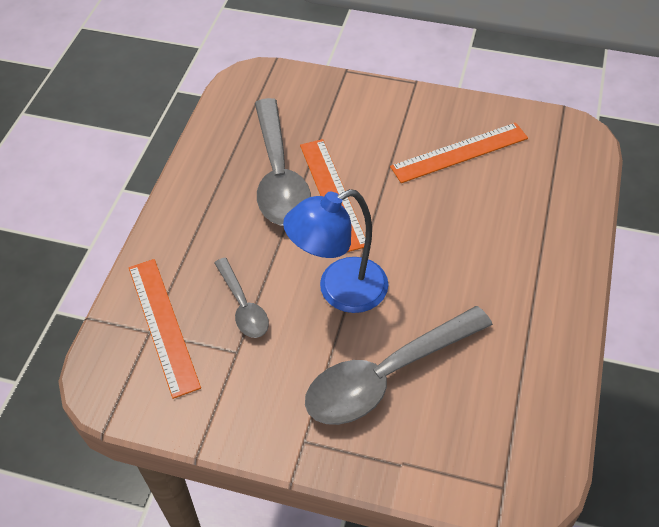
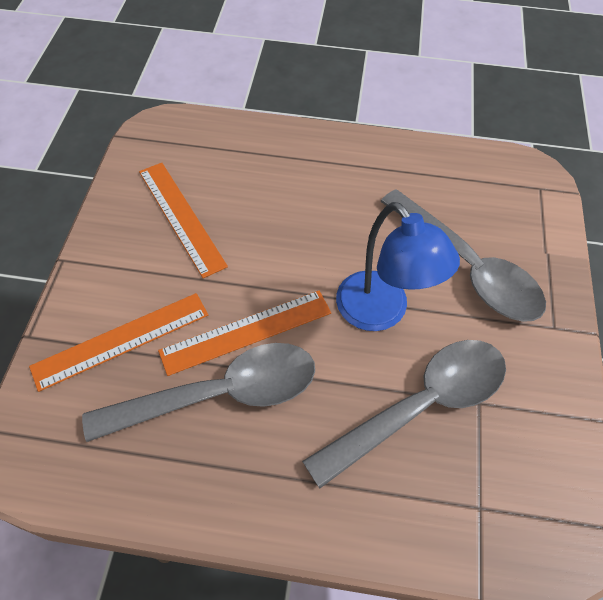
camera: 100 degrees left, 5 degrees up
(163, 325) = (467, 492): orange ruler -> orange ruler (121, 340)
(243, 306) = (420, 405): grey spoon -> grey spoon, size x1.89

